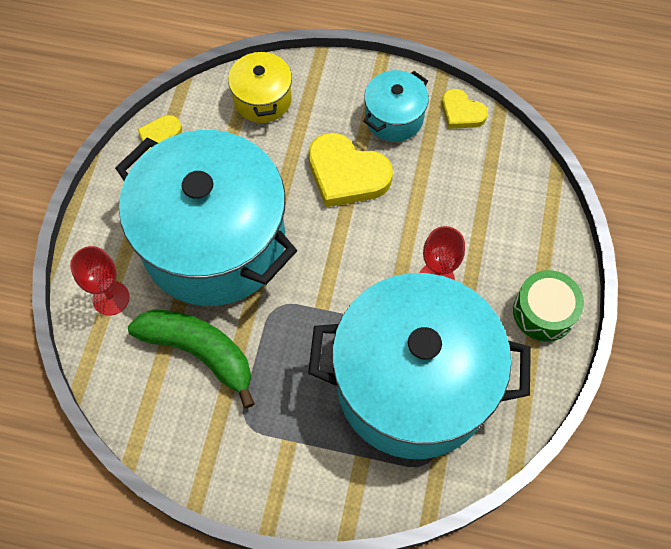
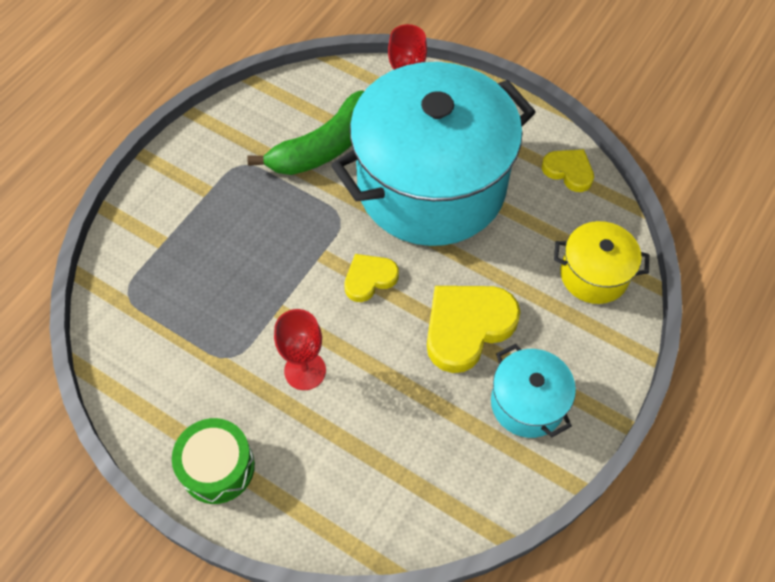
camera: 110 degrees right, 5 degrees down
(413, 384) = (205, 307): turquoise pot -> none
(461, 112) = (511, 486): yellow heart -> yellow heart (369, 279)

